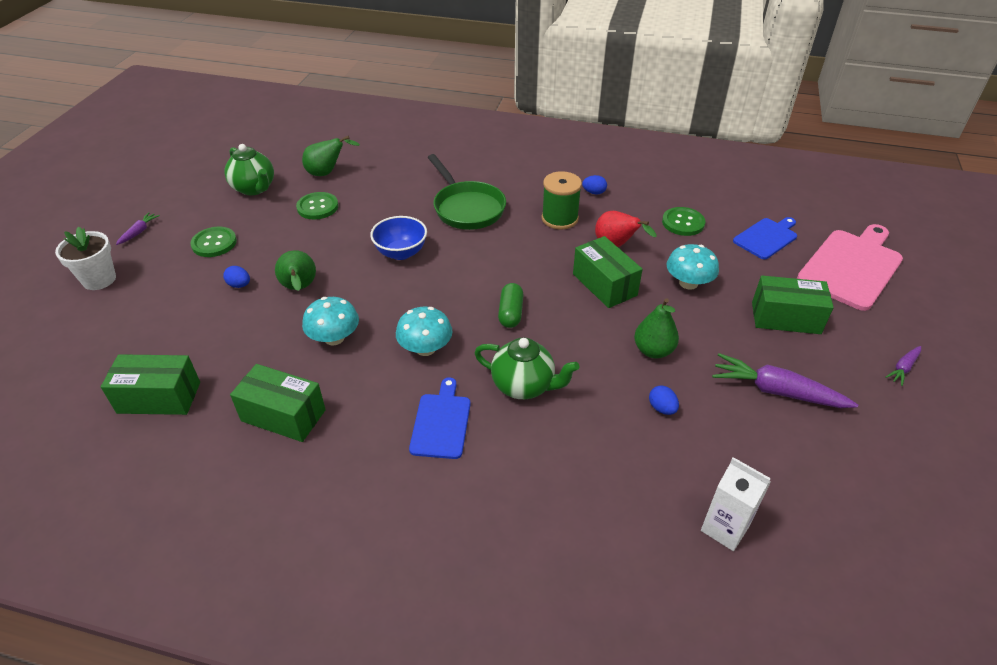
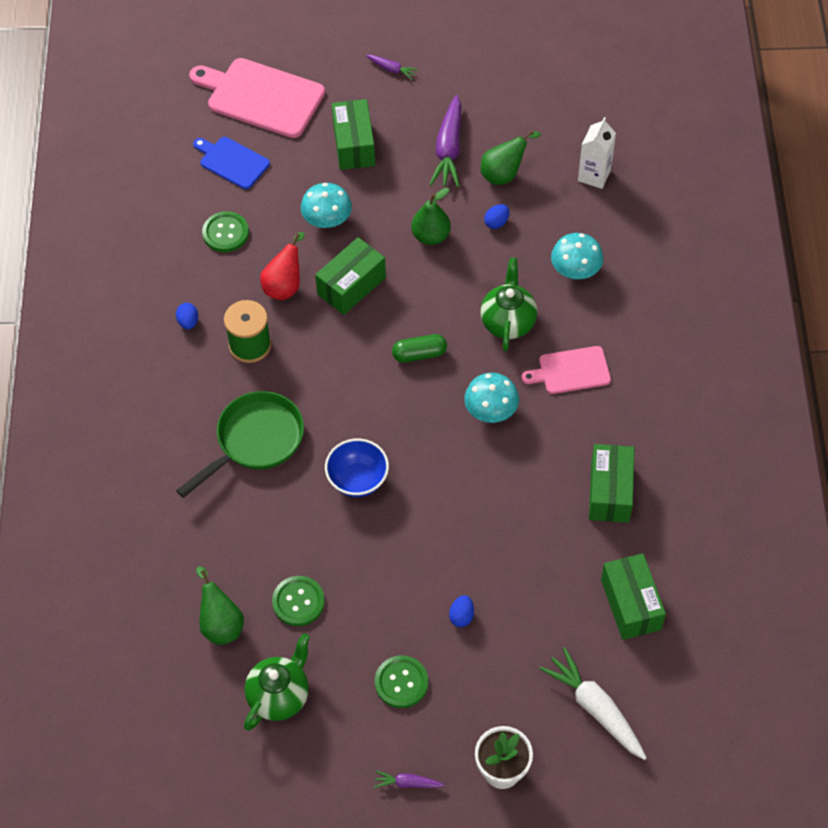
camera: 105 degrees left, 15 degrees up
(92, 346) = (595, 708): none -> white carrot
(299, 288) = (447, 554): green pear -> green pear (504, 174)
(334, 338) = (505, 491): turquoise mushroom -> turquoise mushroom (575, 270)
(441, 423) = (571, 371): blue cutting board -> pink cutting board

